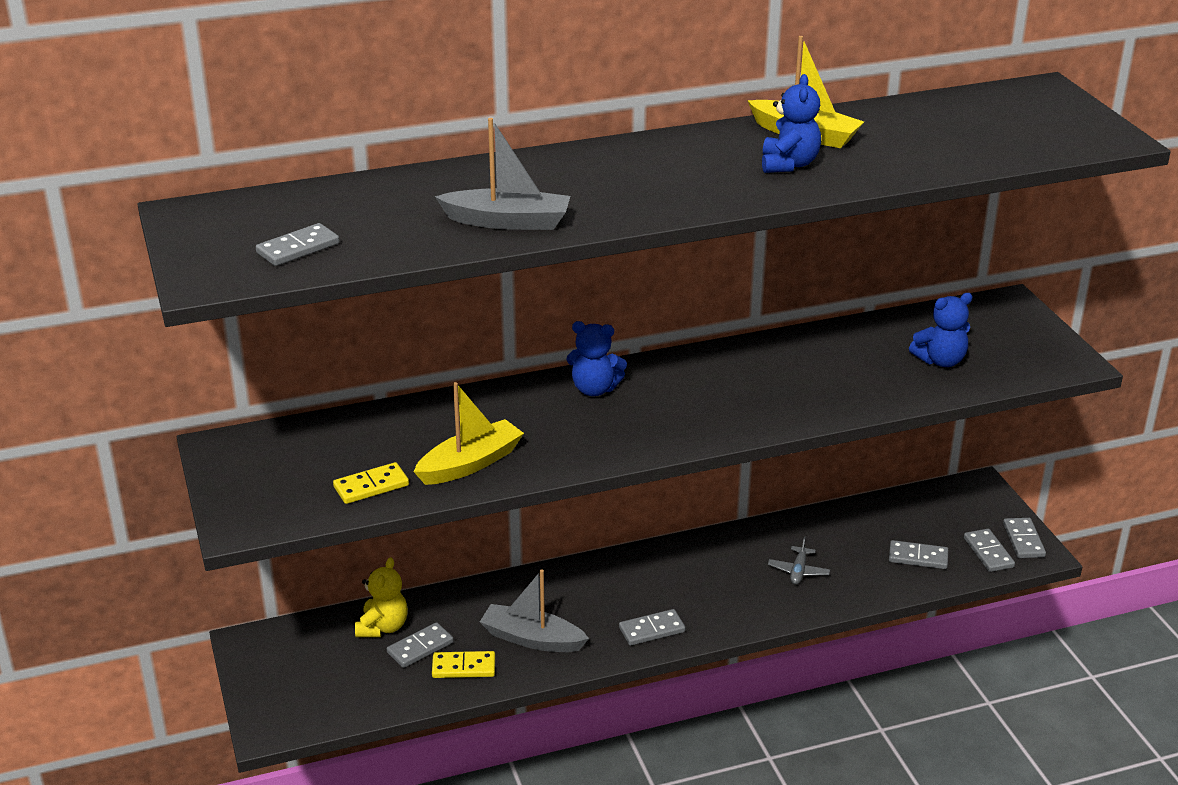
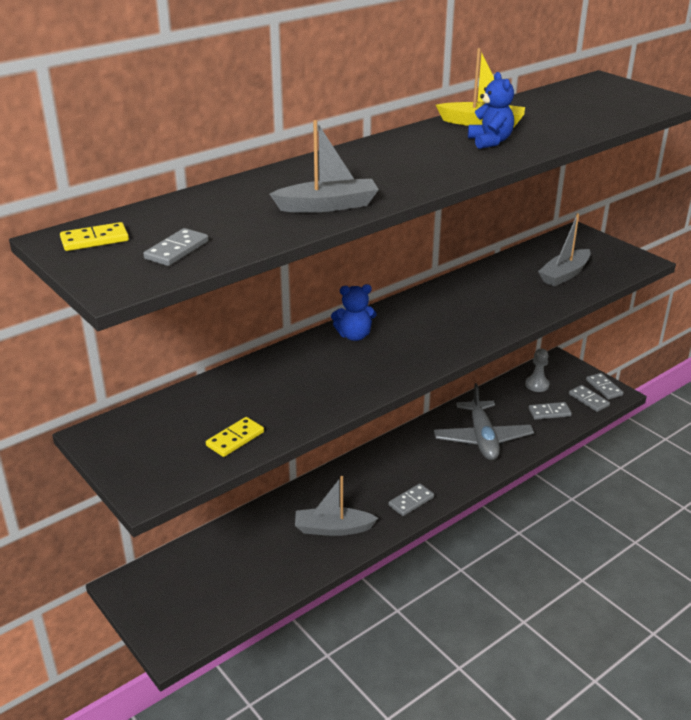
camera: 20 degrees left, 0 degrees up
(383, 627) = (220, 547): yellow teddy bear -> none
(420, 647) = (256, 556): grey domino -> none
(463, 667) = (295, 562): yellow domino -> yellow domino (95, 240)
(470, 464) = (300, 406): yellow boat -> none
(798, 571) = (482, 438): grey plane -> grey plane, size x2.31
(924, 515) = (537, 385): none -> grey pawn
(940, 361) = (564, 274): blue teddy bear -> grey boat

